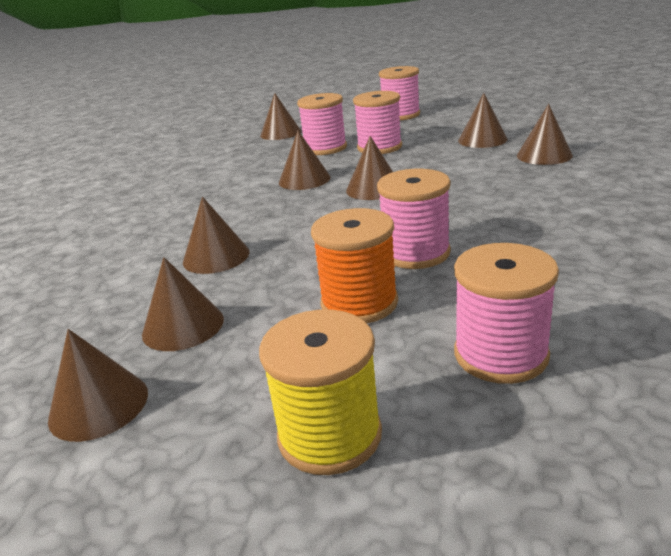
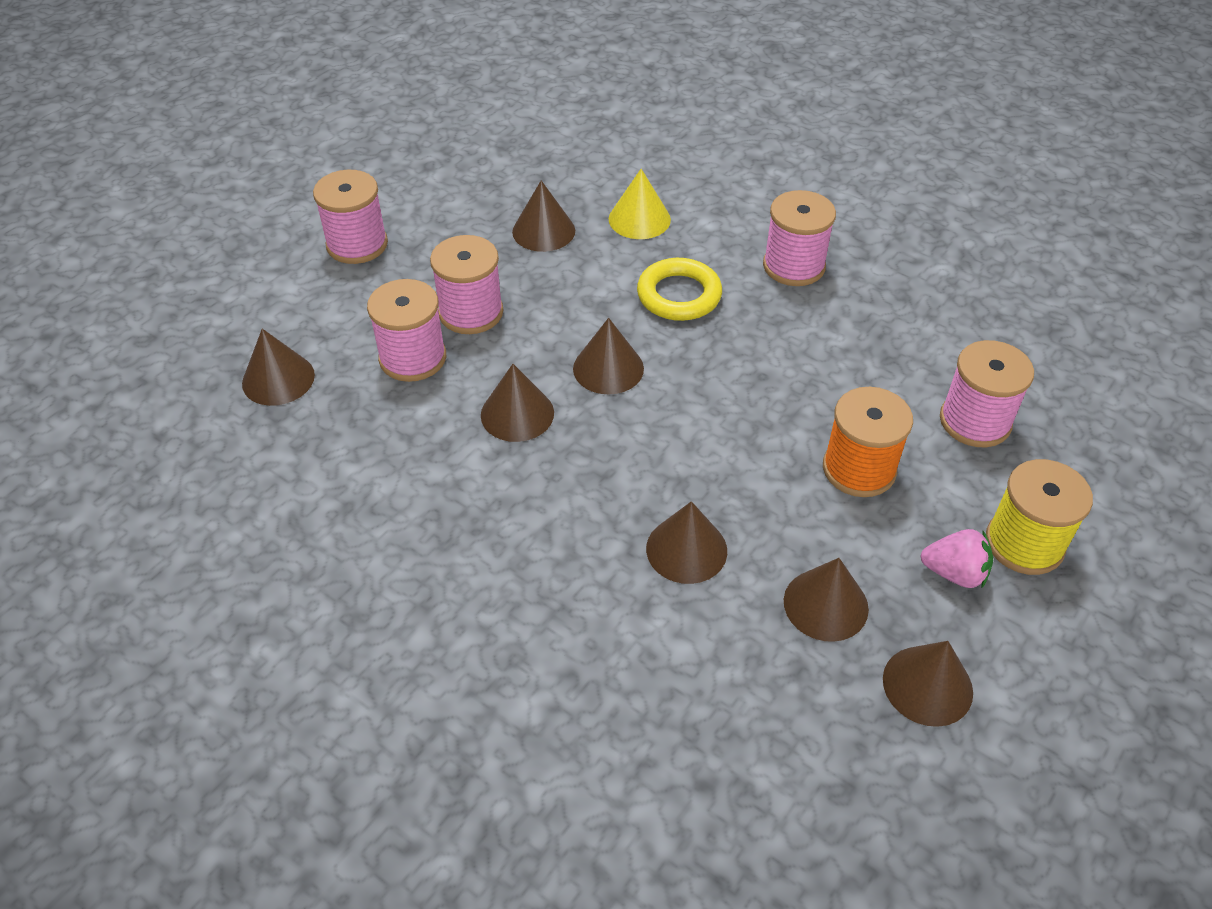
camera: 70 degrees left, 20 degrees up
(255, 390) = (954, 573): none -> pink strawberry
(415, 253) = (791, 400): pink spool -> pink spool (793, 266)
(481, 186) = (679, 295): none -> yellow ring
(544, 155) = (639, 219): brown cone -> yellow cone

